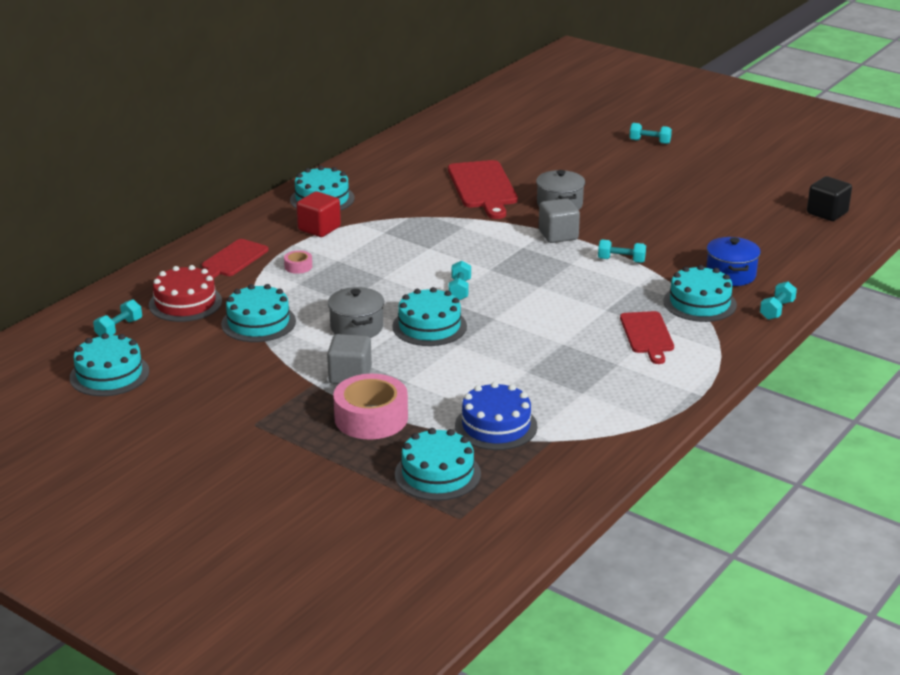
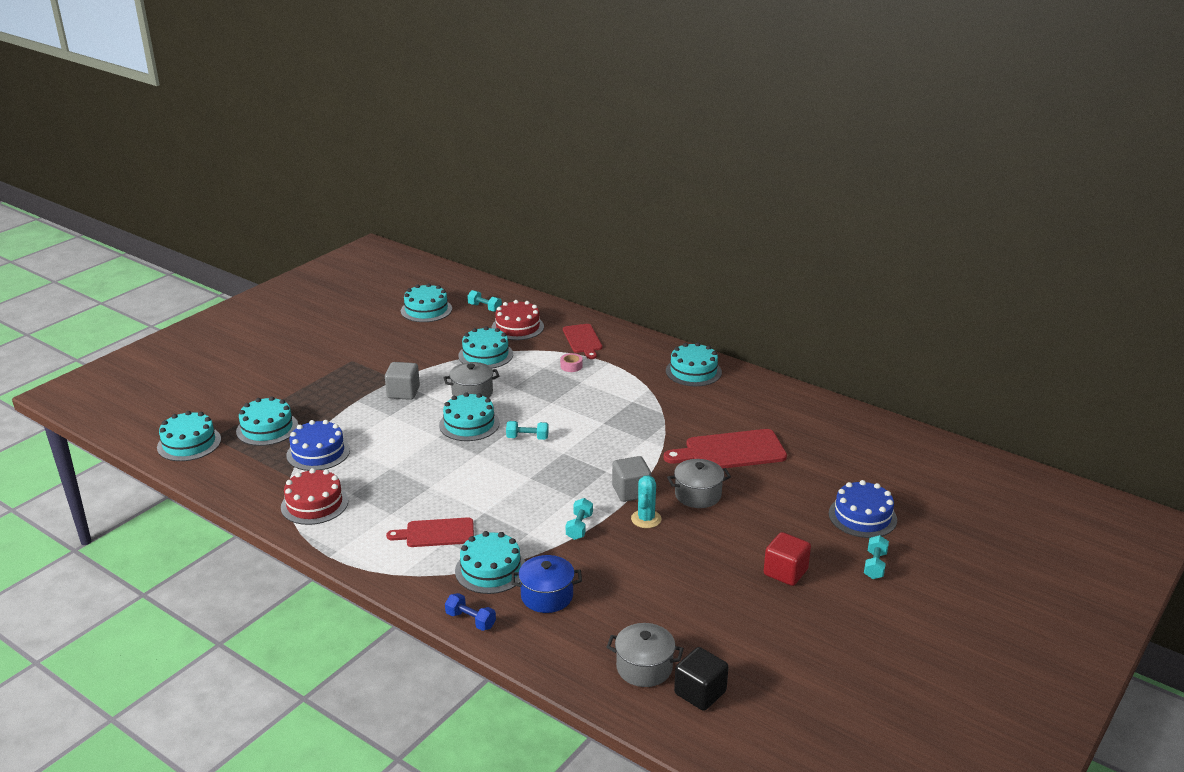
camera: 90 degrees right, 0 degrees up
(233, 260) = (583, 340): red cutting board -> red cutting board turned 135 degrees counterclockwise
(319, 229) = (637, 372): red cube -> red cube (785, 572)
(371, 418) = (345, 402): pink tape -> none
(477, 537) = (189, 443): none -> turquoise cake
(582, 141) = (862, 516): none -> blue cake
(602, 229) = (646, 519): none -> turquoise cactus
(606, 416) = (314, 504): none -> red cake
(777, 310) = (470, 620): turquoise dumbbell -> blue dumbbell
(807, 233) = (644, 667): none -> grey pot

